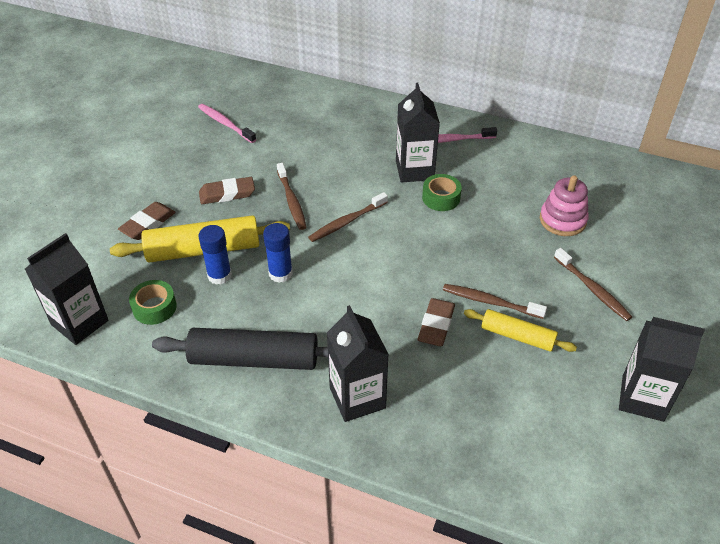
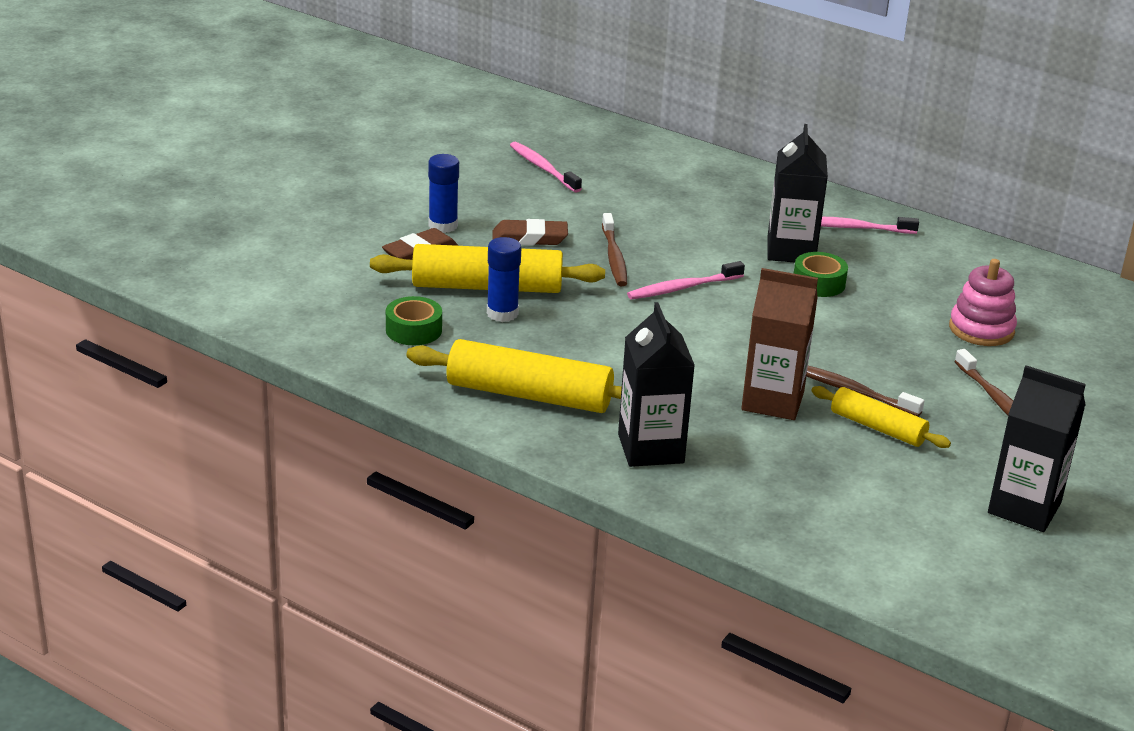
camera: 10 degrees right, 15 degrees down
(80, 322) = (318, 329): black carton -> none
(254, 359) = (529, 395): black rolling pin -> yellow rolling pin
(280, 273) = (582, 323): blue glue stick -> blue glue stick (443, 226)
(346, 222) = (682, 288): brown toothbrush -> pink toothbrush
(436, 325) = (772, 401): brown eraser -> brown carton

